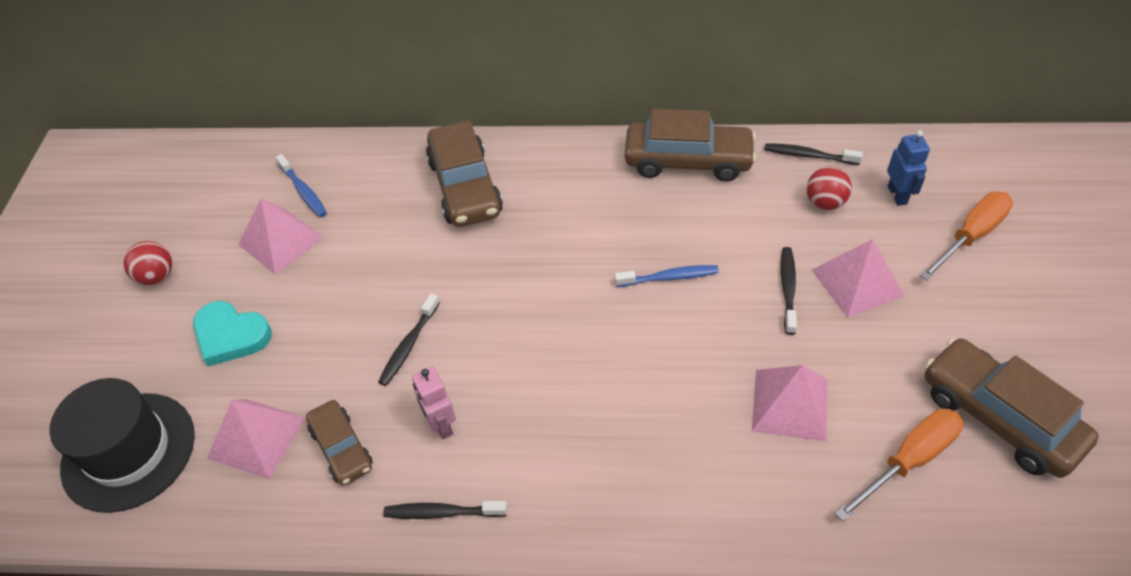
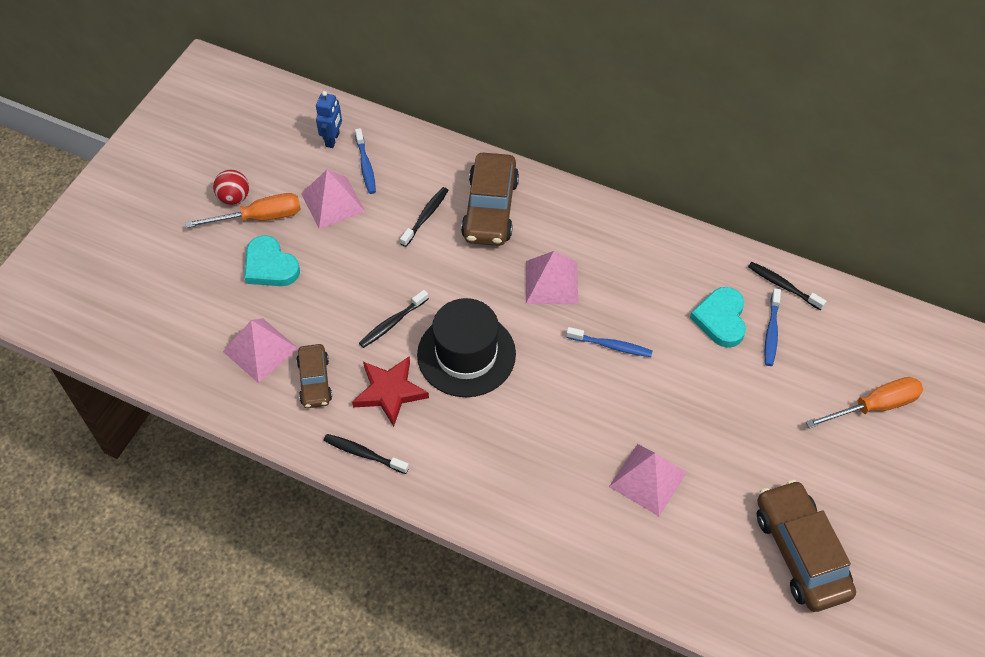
camera: 20 degrees right, 5 degrees up
(129, 451) = (173, 325): black hat -> black hat (466, 354)
(441, 424) = (389, 392): pink robot -> red star
(688, 161) = (679, 253): brown car -> none
(767, 209) = (721, 319): none -> turquoise heart
(788, 289) = (698, 391): black toothbrush -> black toothbrush (426, 216)
(824, 203) = (771, 332): red ball -> blue toothbrush
(857, 282) = (757, 407): pink pyramid -> pink pyramid (551, 282)
(897, 195) = (836, 348): blue robot -> blue robot (333, 139)
(908, 460) = (711, 554): orange screwdriver -> orange screwdriver (259, 218)

